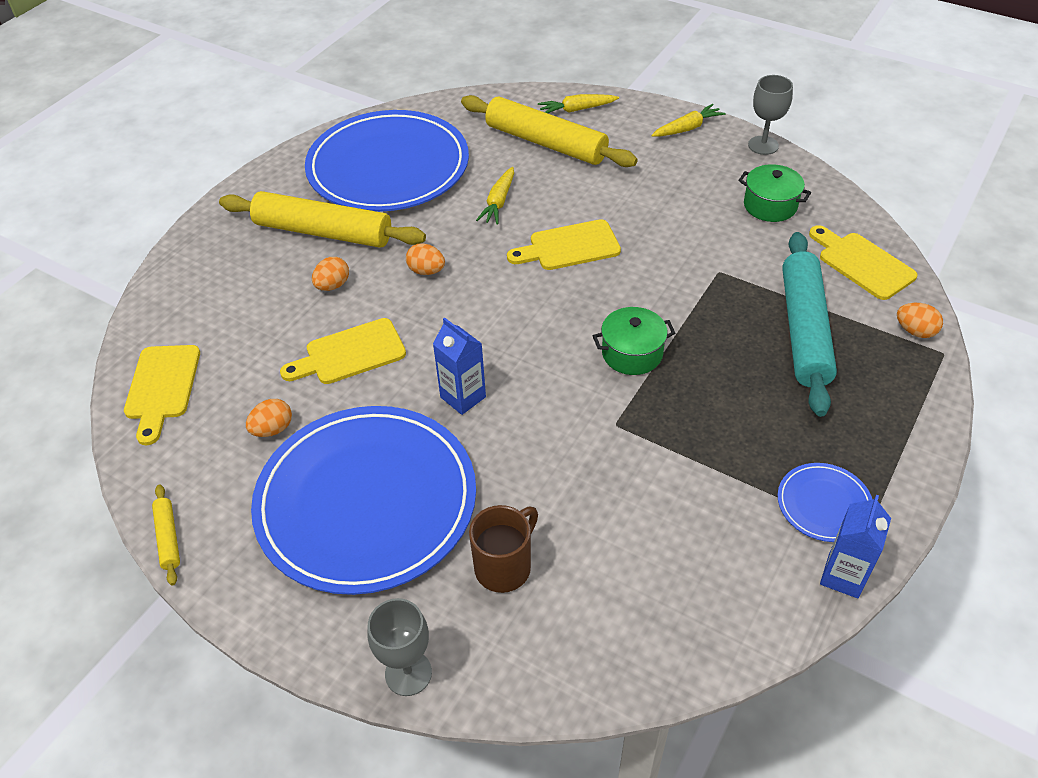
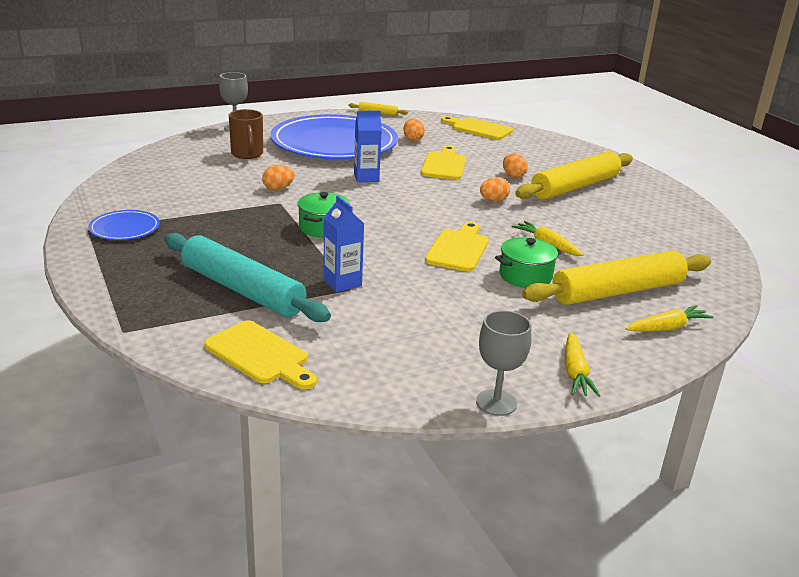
camera: 120 degrees right, 20 degrees down
(388, 167) = (639, 224): blue plate -> none
(577, 110) = (667, 328): yellow carrot -> yellow carrot turned 45 degrees clockwise
(770, 205) = (396, 353): green pot -> green pot (525, 276)
(843, 576) = (85, 213): blue carton -> blue carton (342, 283)
(862, 263) = (260, 355): yellow cutting board -> yellow cutting board turned 45 degrees clockwise
(915, 331) = (161, 333): orange egg -> orange egg (278, 188)

